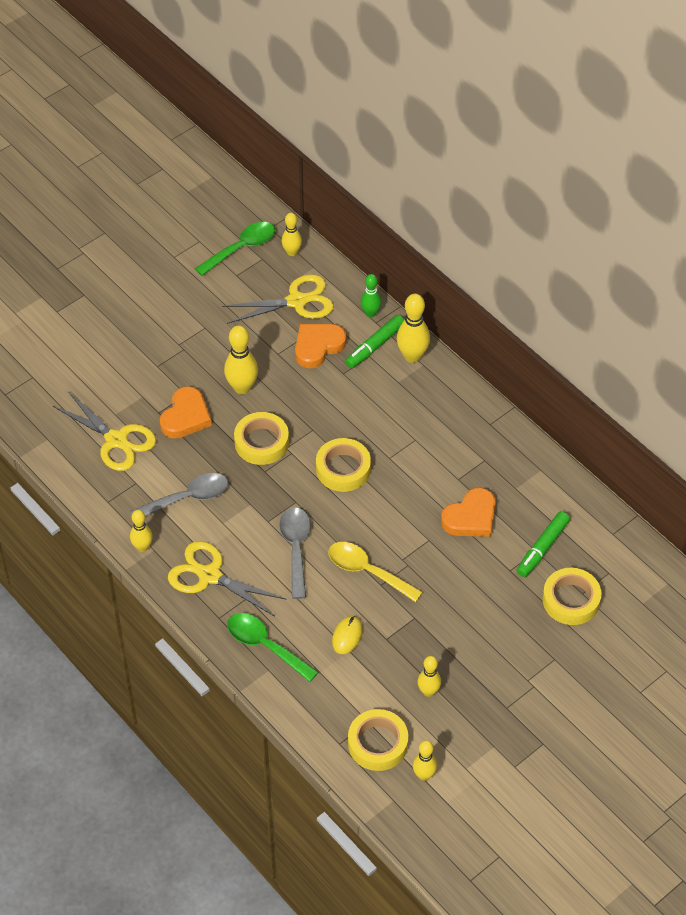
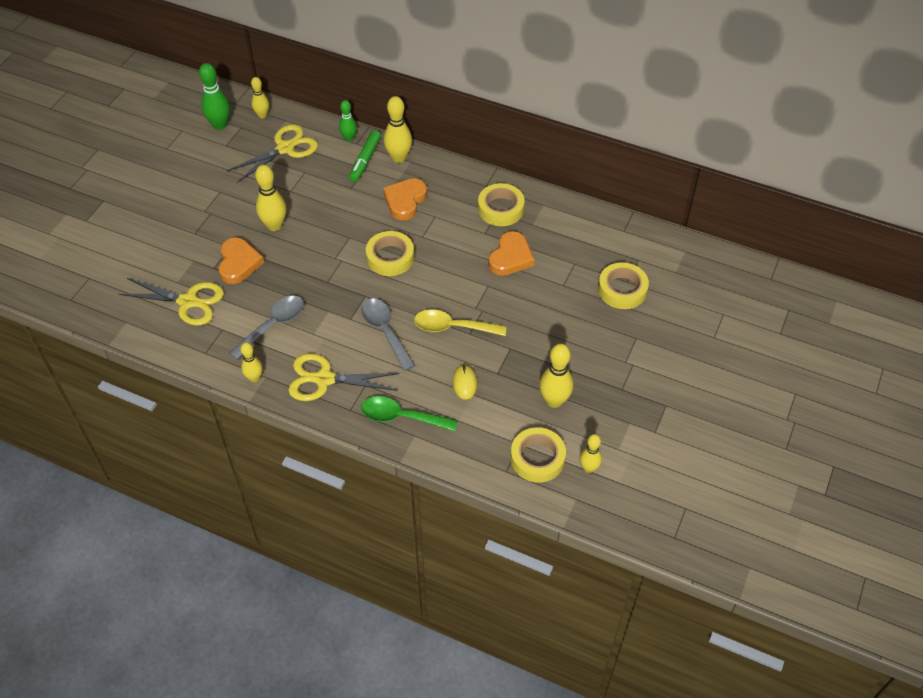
camera: 25 degrees left, 0 degrees up
(241, 248) = (220, 125): green spoon -> green bowling pin
(261, 442) = (313, 261): yellow tape -> yellow tape (500, 209)
(318, 346) = (320, 175): orange heart -> orange heart (405, 201)
(428, 691) = (554, 401): yellow bowling pin -> yellow bowling pin, size x1.58
(542, 548) = (578, 260): green marker -> none

